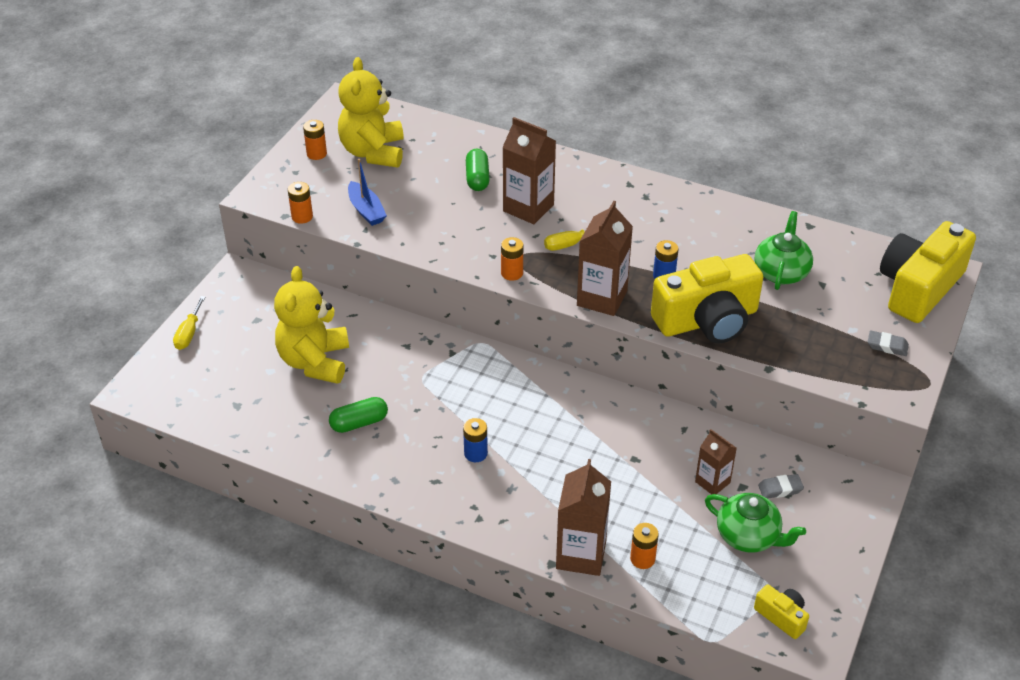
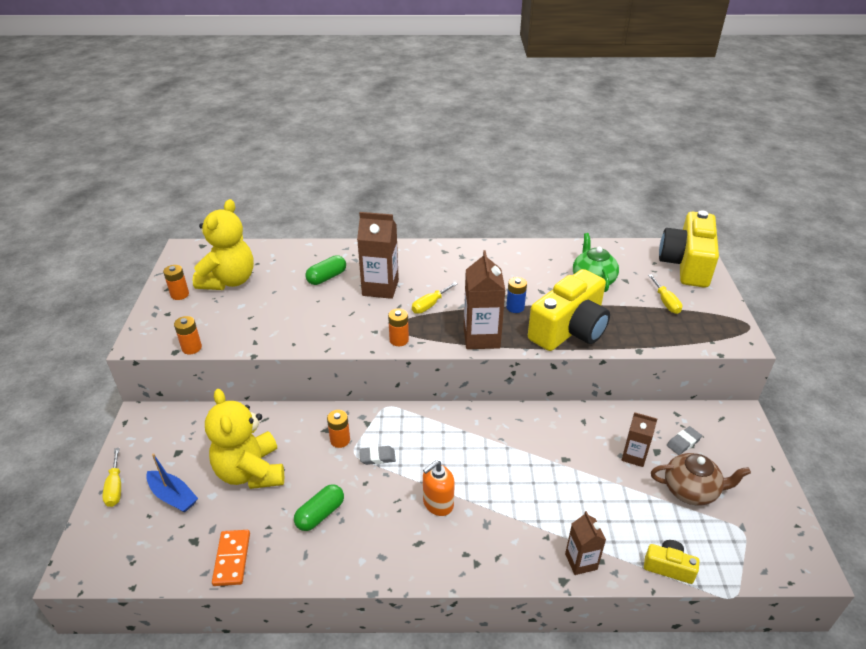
camera: 25 degrees left, 5 degrees down
(262, 432) = (232, 559): none -> orange domino
(366, 210) = (247, 326): blue boat -> blue boat (173, 496)
(373, 152) = (229, 281): yellow teddy bear -> yellow teddy bear turned 135 degrees counterclockwise
(475, 453) = (438, 503): blue battery -> orange soap dispenser
(477, 178) = (327, 277): green capsule -> green capsule turned 75 degrees clockwise
(581, 555) = (581, 561): brown carton -> brown carton, size x0.60
(642, 559) = (630, 544): orange battery -> orange battery (340, 440)
(748, 536) = (691, 490): green teapot -> brown teapot
(781, 617) = (765, 549): yellow camera -> yellow camera (668, 567)
(849, 325) = (665, 302): none -> yellow screwdriver
(887, 346) = (701, 308): grey eraser -> grey eraser (377, 457)

